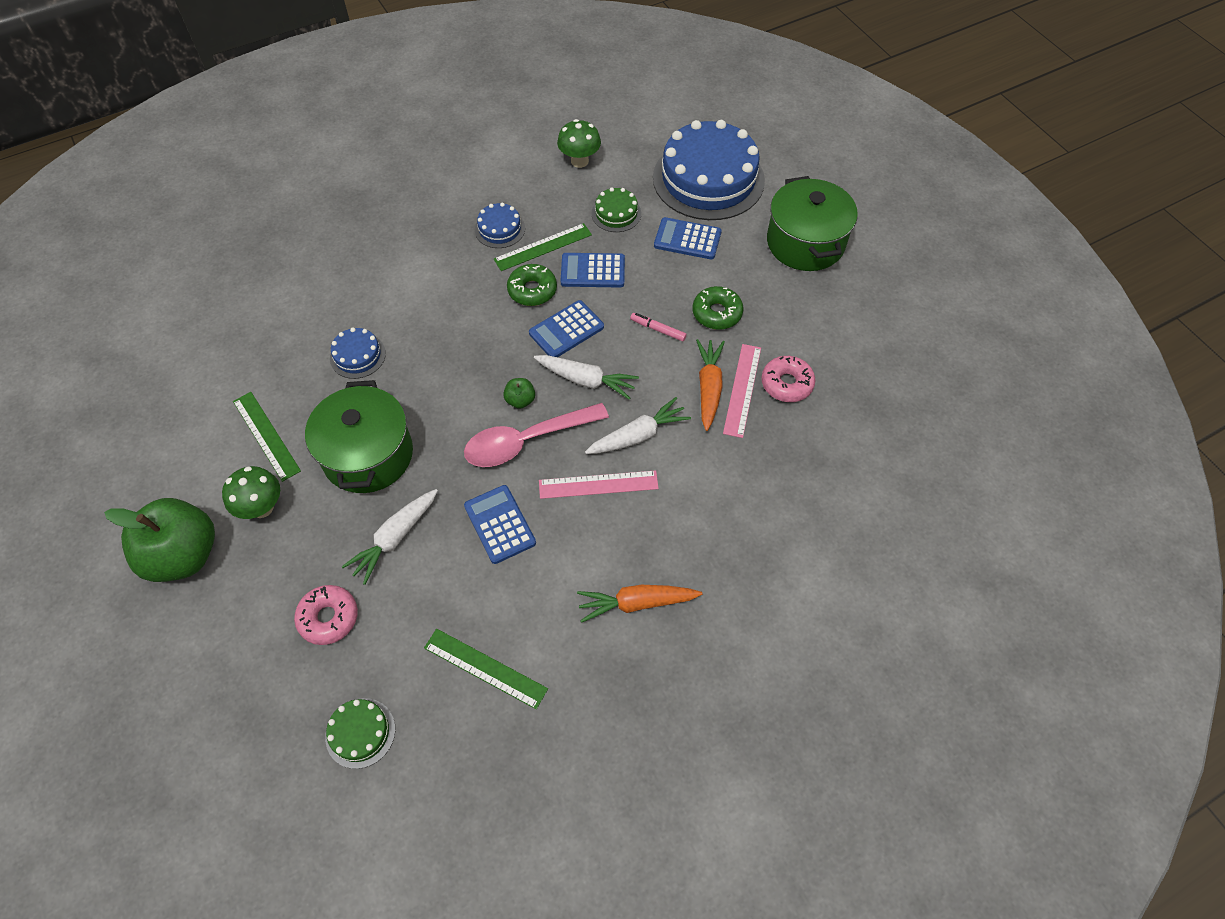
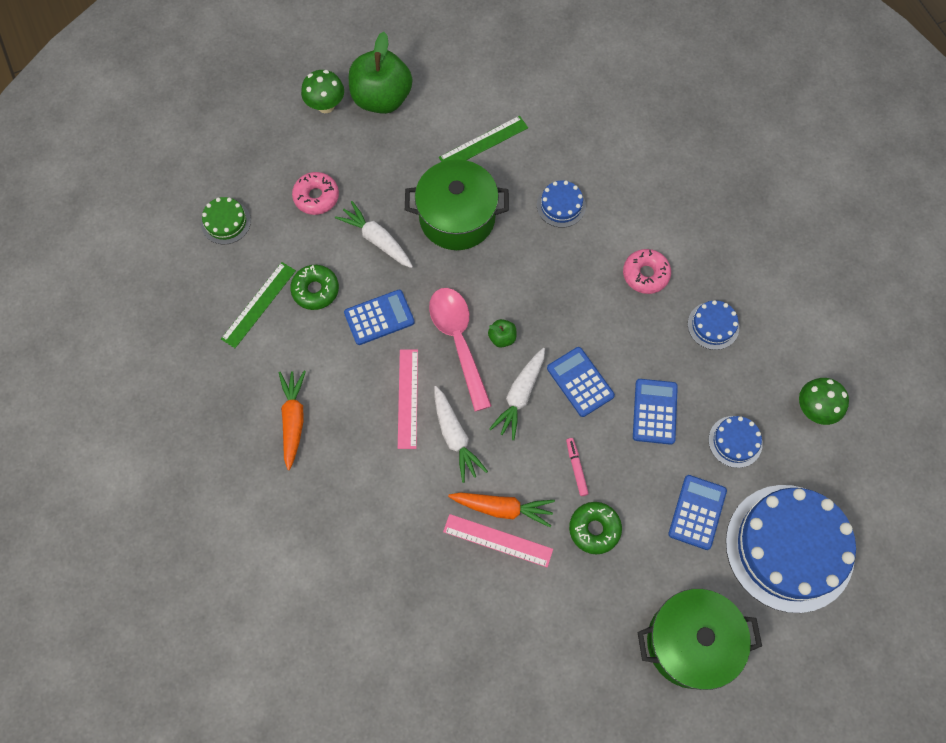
camera: 95 degrees right, 10 degrees up
(262, 508) = (416, 145): green mushroom -> green mushroom (326, 105)
(532, 290) = (631, 353): green donut -> green donut (315, 290)
(543, 247) = (688, 365): green ruler -> none
(616, 213) = (735, 441): green cake -> blue cake
(658, 329) = (576, 468): pink marker -> pink marker turned 45 degrees counterclockwise
(786, 384) = (501, 586): pink donut -> pink donut (645, 274)

